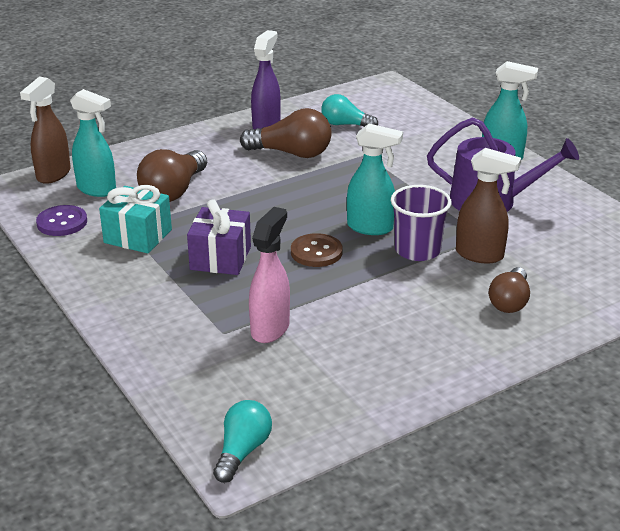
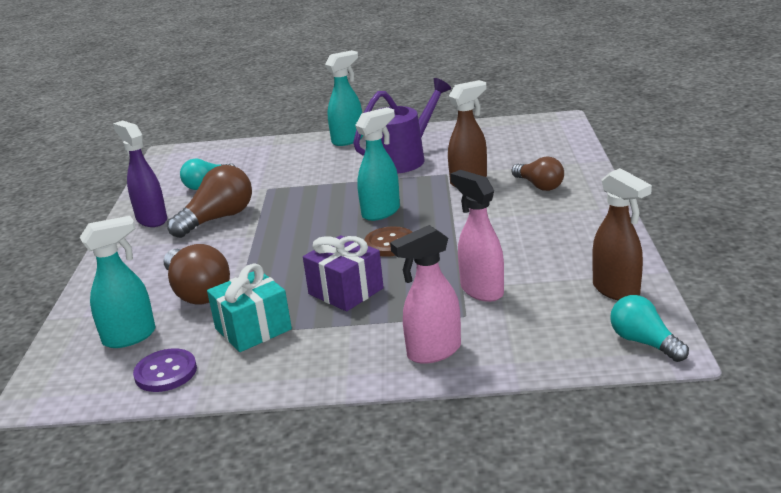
camera: 55 degrees left, 5 degrees down
(53, 175) = (58, 360): brown spray bottle -> brown spray bottle (616, 290)
(156, 334) = (433, 352): none -> pink spray bottle
(417, 250) = (436, 202): purple cup -> none

